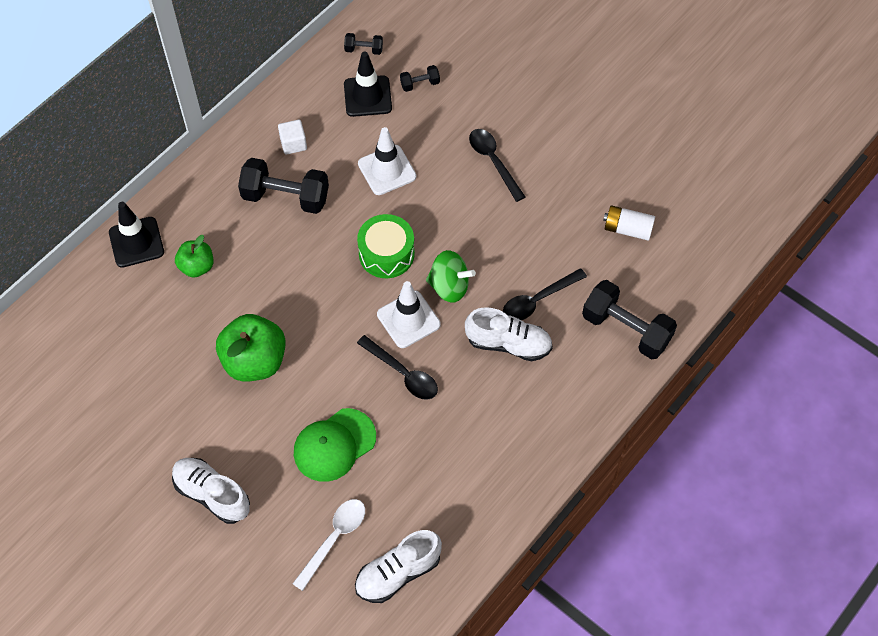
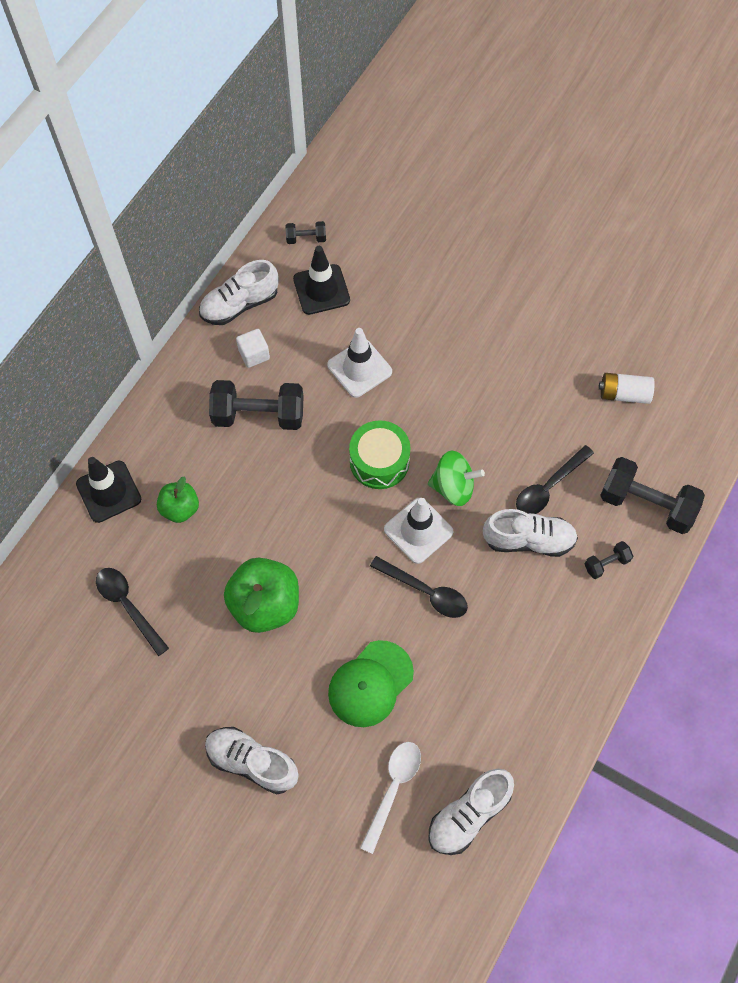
camera: 10 degrees left, 5 degrees up
(290, 98) = (240, 304): none -> white shoe
(420, 84) = (373, 268): black dumbbell -> black dumbbell (606, 563)
(493, 162) = (469, 342): black spoon -> black spoon (128, 606)

